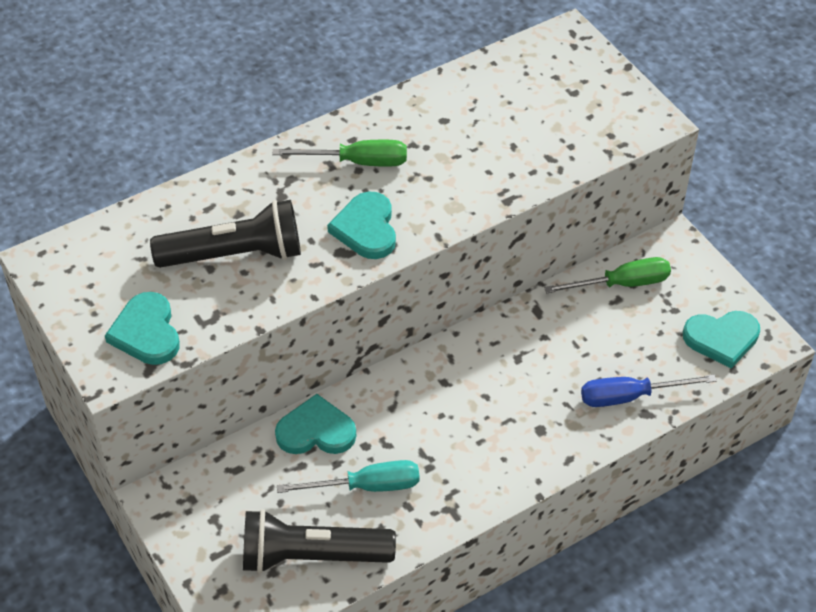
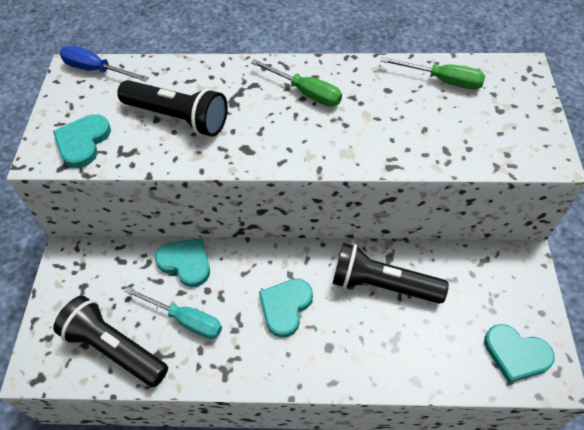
camera: 35 degrees right, 5 degrees up
(366, 228) = (274, 140): turquoise heart -> turquoise heart (285, 307)
(549, 341) = (382, 284): none -> black flashlight
(622, 284) = (464, 270): green screwdriver -> green screwdriver (442, 81)
(630, 396) = (412, 360): blue screwdriver -> blue screwdriver (96, 70)

